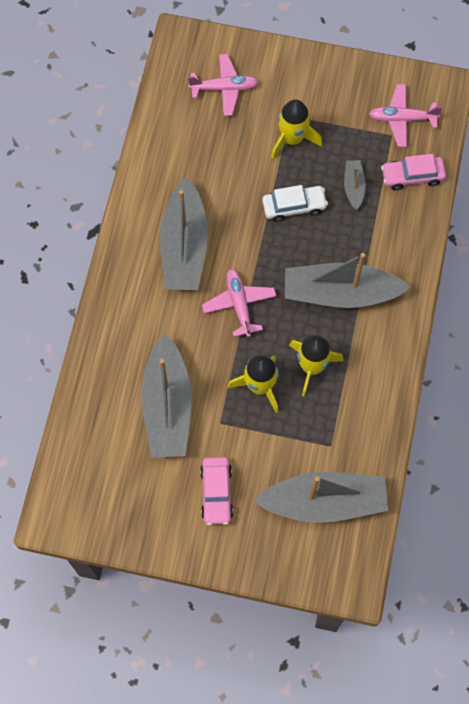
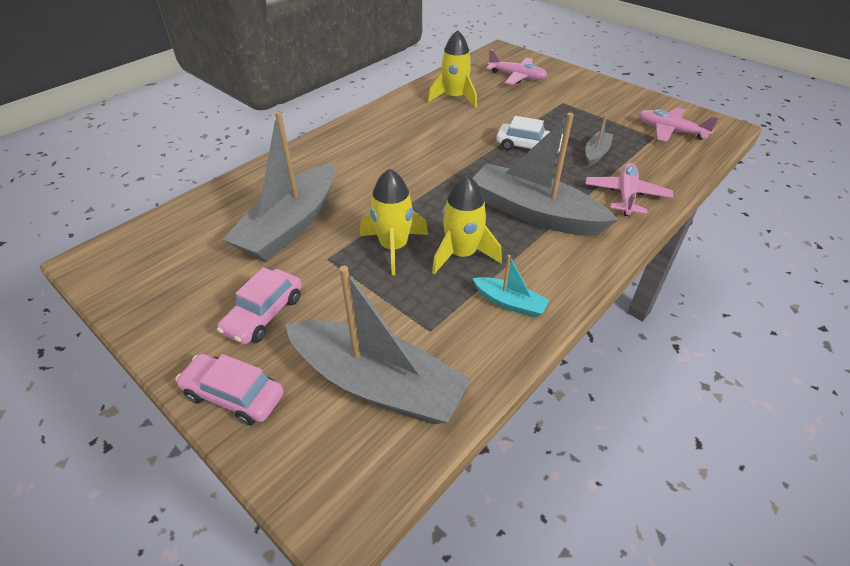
camera: 30 degrees right, 25 degrees down
(184, 246) = (409, 138): grey boat -> none
(239, 304) = (425, 186): pink plane -> pink plane (626, 195)
(292, 139) = (556, 113): yellow rocket -> yellow rocket (454, 98)
(368, 394) = (510, 303): none -> turquoise boat
(412, 176) = (662, 165): pink car -> pink car (234, 395)

